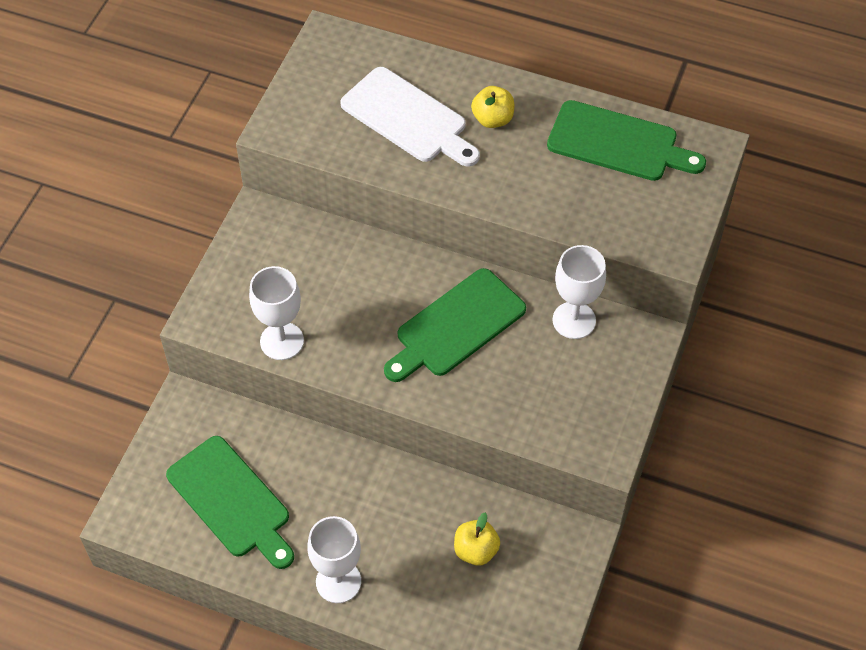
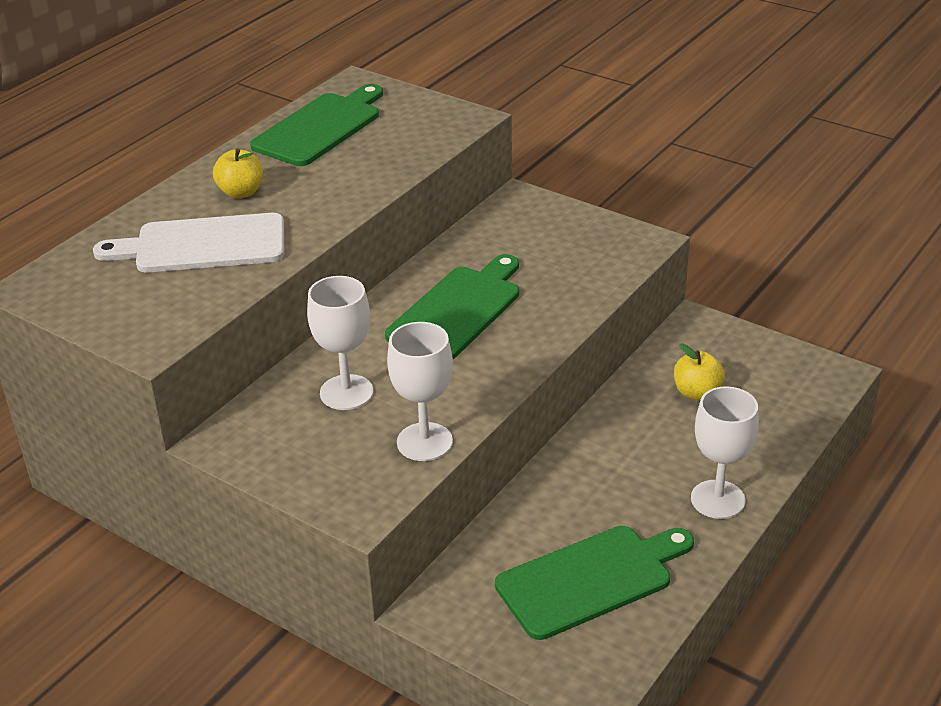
camera: 75 degrees left, 20 degrees down
(408, 118) = (202, 245): white cutting board -> white cutting board turned 150 degrees counterclockwise
(456, 326) = (458, 310): green cutting board -> green cutting board turned 120 degrees counterclockwise
(574, 320) = (482, 236): white goblet -> white goblet (346, 392)

